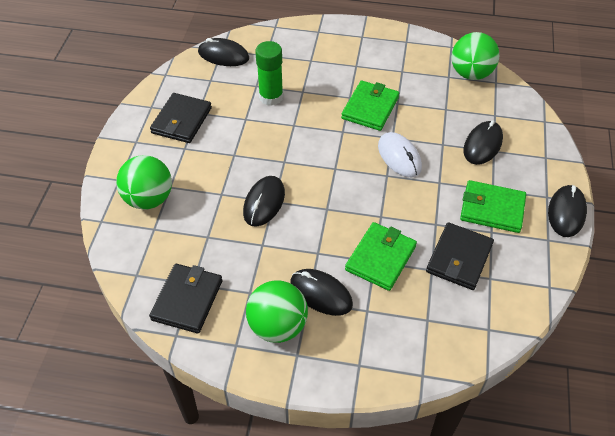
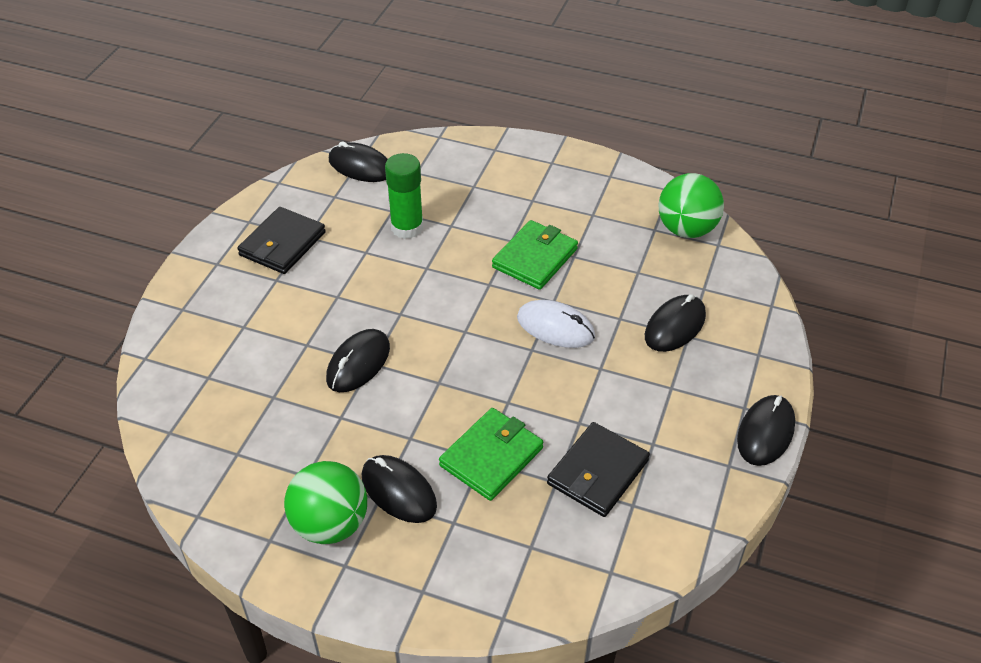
camera: 10 degrees right, 5 degrees down
(149, 199) = (212, 338): green ball -> none
(187, 300) = (224, 473): black wallet -> none
(399, 157) = (555, 327): white mouse -> white mouse turned 45 degrees counterclockwise
(492, 209) = (662, 413): green wallet -> none

